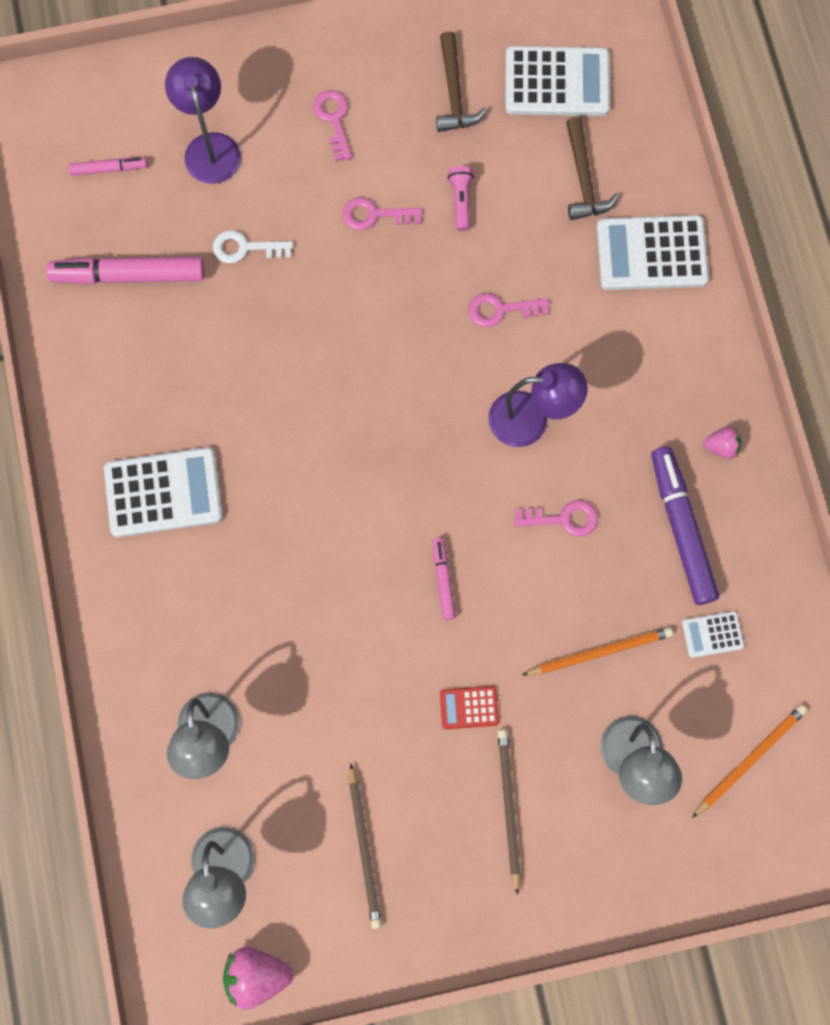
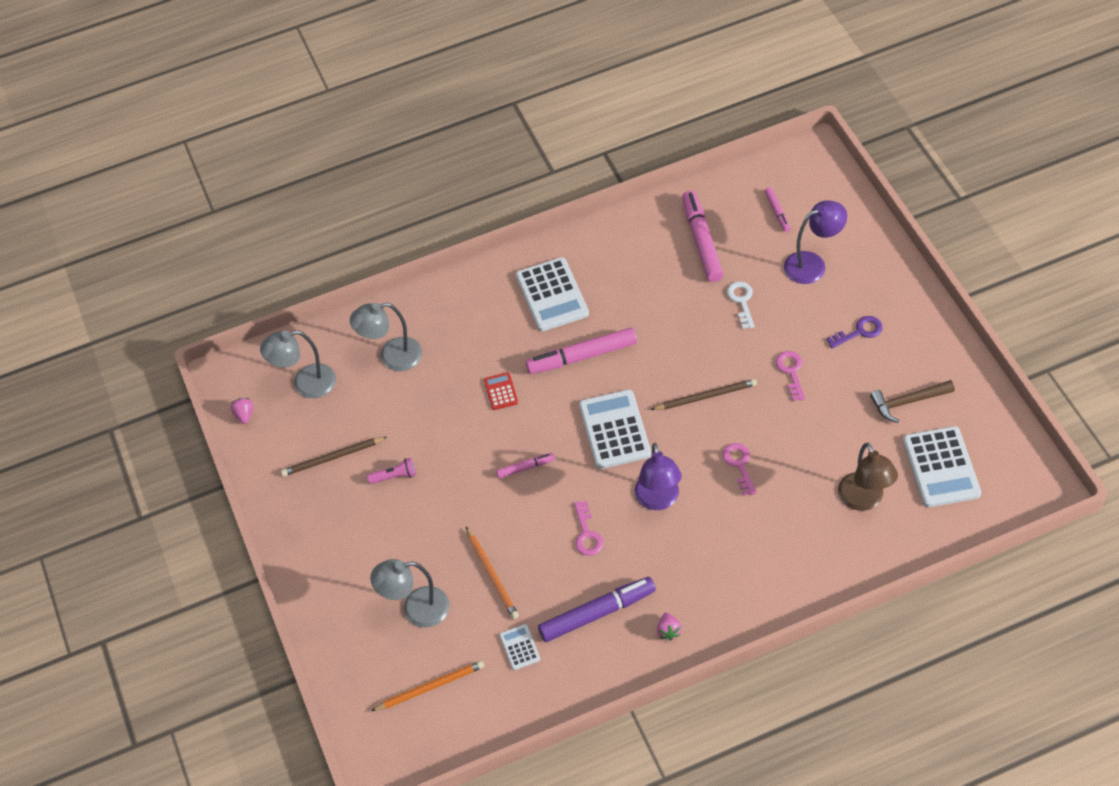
camera: 85 degrees right, 20 degrees down
(257, 975) = (244, 415): pink strawberry -> pink strawberry, size x0.59
(280, 471) = (582, 357): none -> pink marker
(334, 119) = (859, 332): pink key -> purple key
(461, 201) = (819, 423): pink flashlight -> pink flashlight (394, 476)
(469, 707) = (437, 500): red calculator -> red calculator (501, 391)
(508, 807) = (372, 537): brown pencil -> brown pencil (706, 396)
(584, 179) = (864, 500): brown hammer -> brown lamp
(651, 253) = (815, 557): white calculator -> white calculator (614, 430)
(750, 759) = (430, 687): orange pencil -> orange pencil turned 60 degrees counterclockwise

